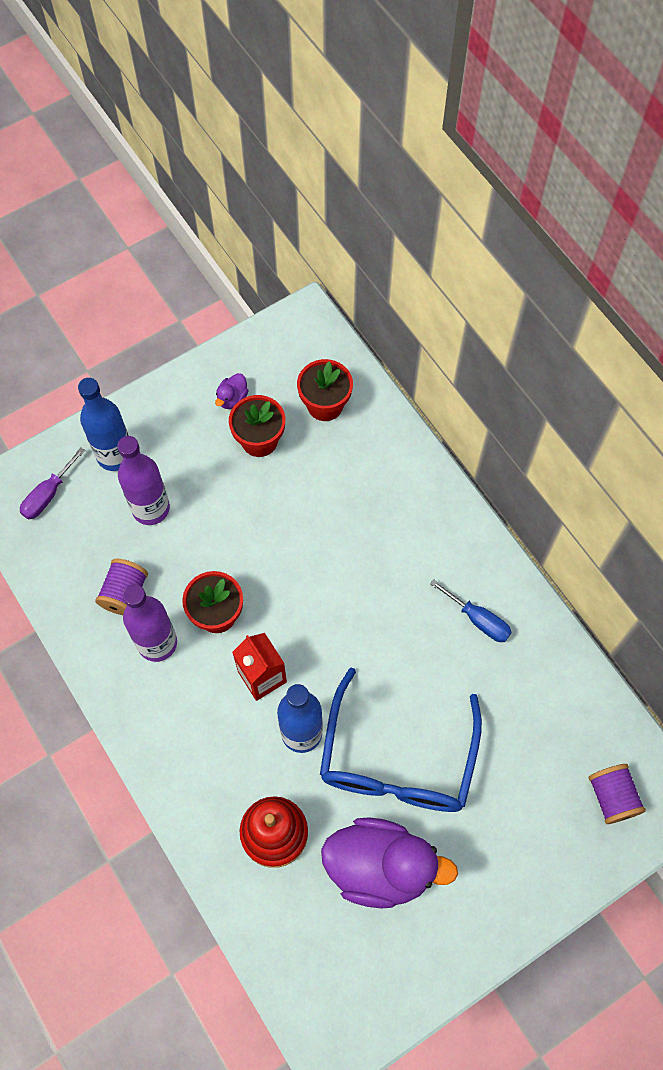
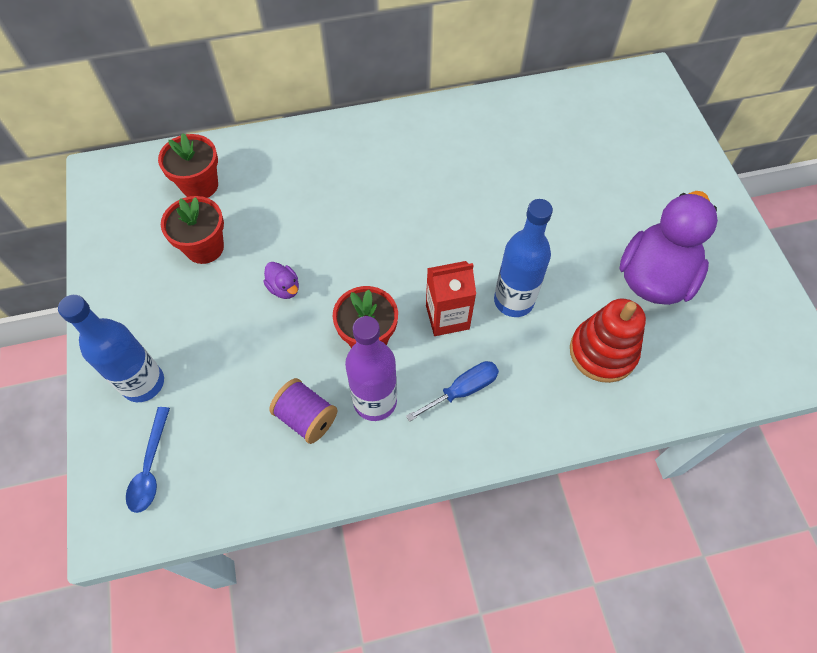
camera: 70 degrees left, 5 degrees down
(48, 495) = (150, 467): purple screwdriver -> blue spoon
(151, 508) = (224, 365): purple bottle -> none
(232, 398) = (146, 257): purple duck -> purple duck (284, 288)
(397, 759) = (562, 235): blue glasses -> none
(478, 620) = (458, 142): blue screwdriver -> blue screwdriver (463, 390)
(612, 797) = (634, 108): purple spool -> none

